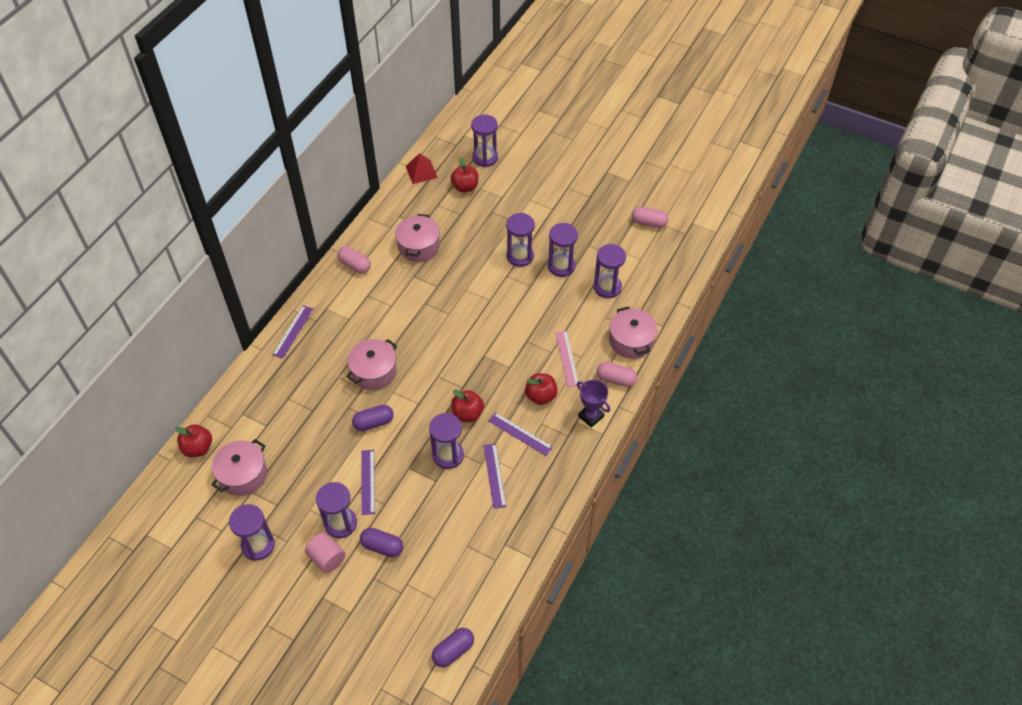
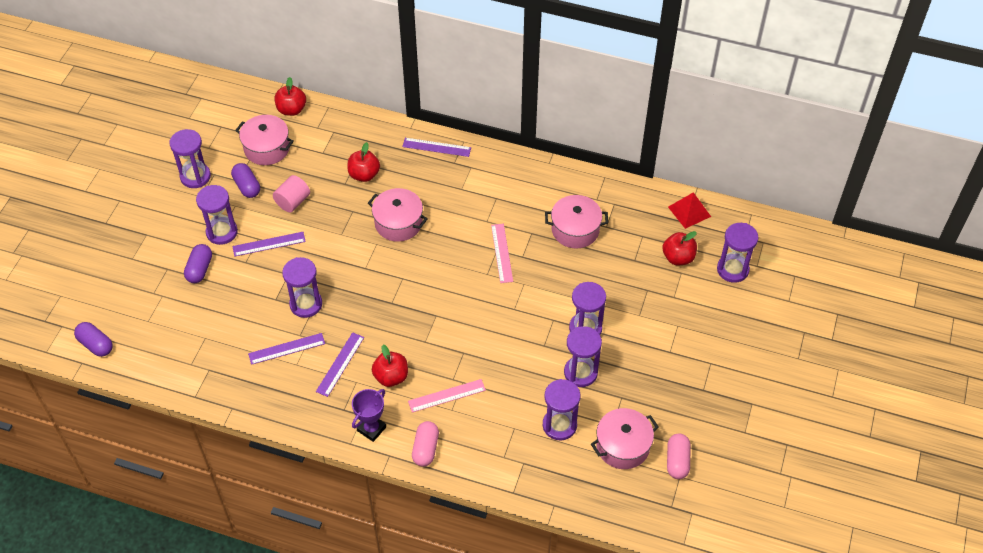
camera: 80 degrees right, 0 degrees up
(327, 558) = (185, 229): pink cylinder -> pink cylinder (293, 201)
(355, 265) = (534, 179): pink capsule -> none
(373, 423) = (337, 235): purple capsule -> purple capsule (247, 186)
(429, 300) = (502, 253): none -> pink ruler
(467, 414) = (358, 313): red apple -> red apple (364, 175)
(631, 341) = (483, 459): pink pot -> pink pot (622, 446)

